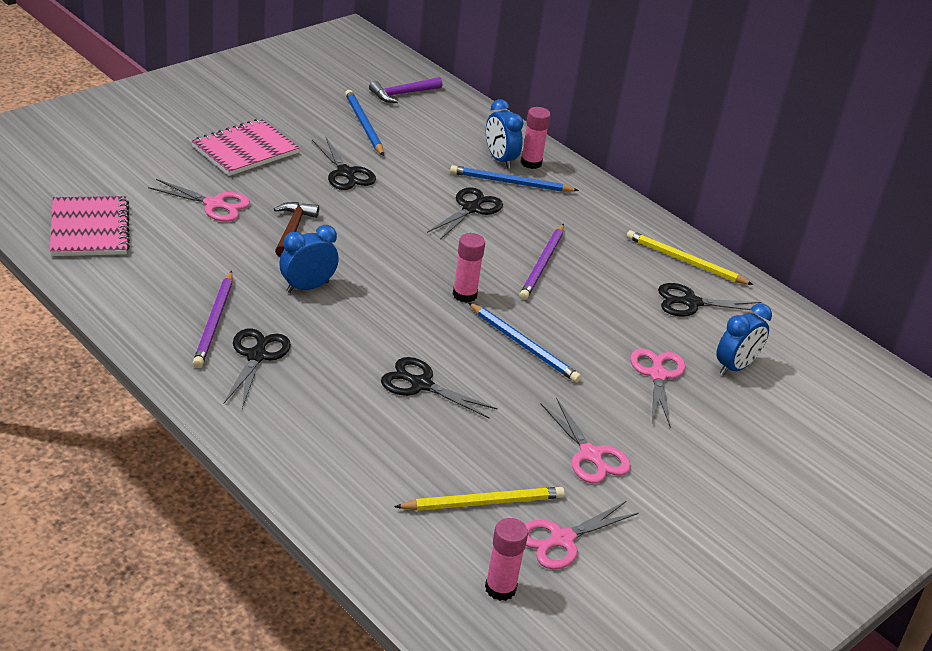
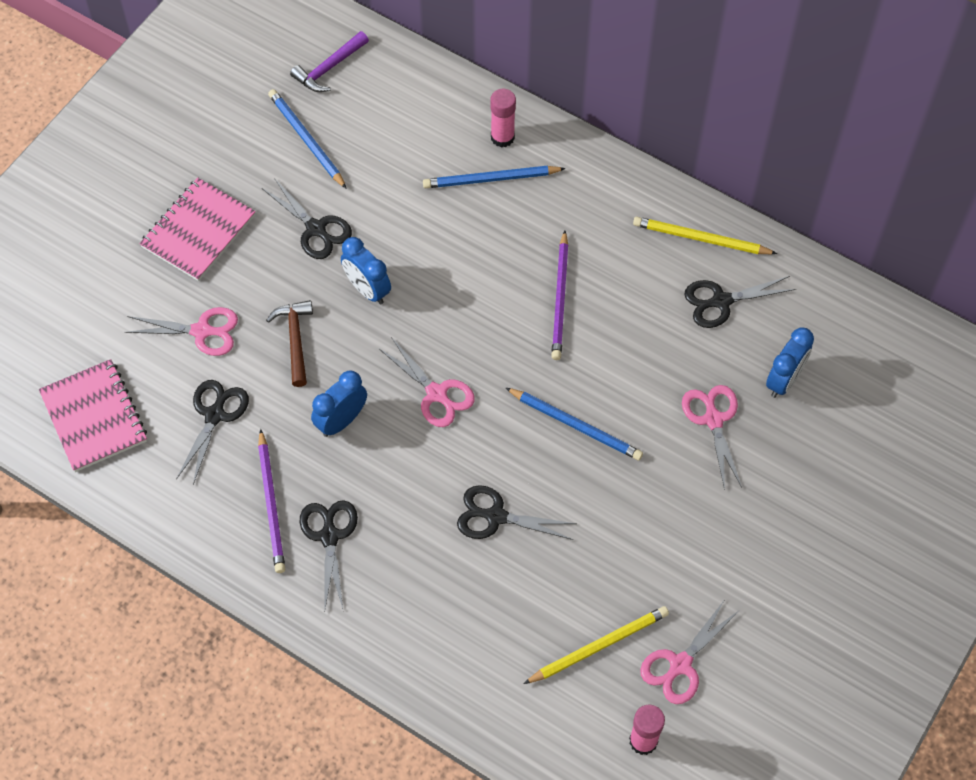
camera: 10 degrees left, 25 degrees up
(464, 295) = (497, 374): pink glue stick -> none
(471, 209) = (463, 238): black scissors -> black scissors (215, 415)
(500, 159) = (468, 144): blue clock -> blue clock (367, 289)
(590, 455) = (678, 550): pink scissors -> pink scissors (436, 393)

